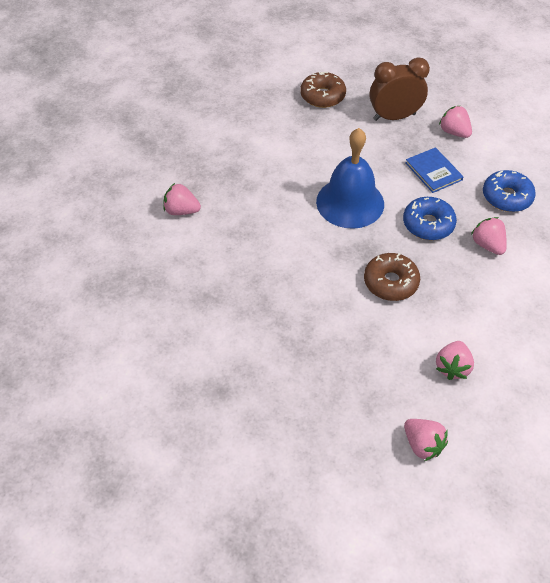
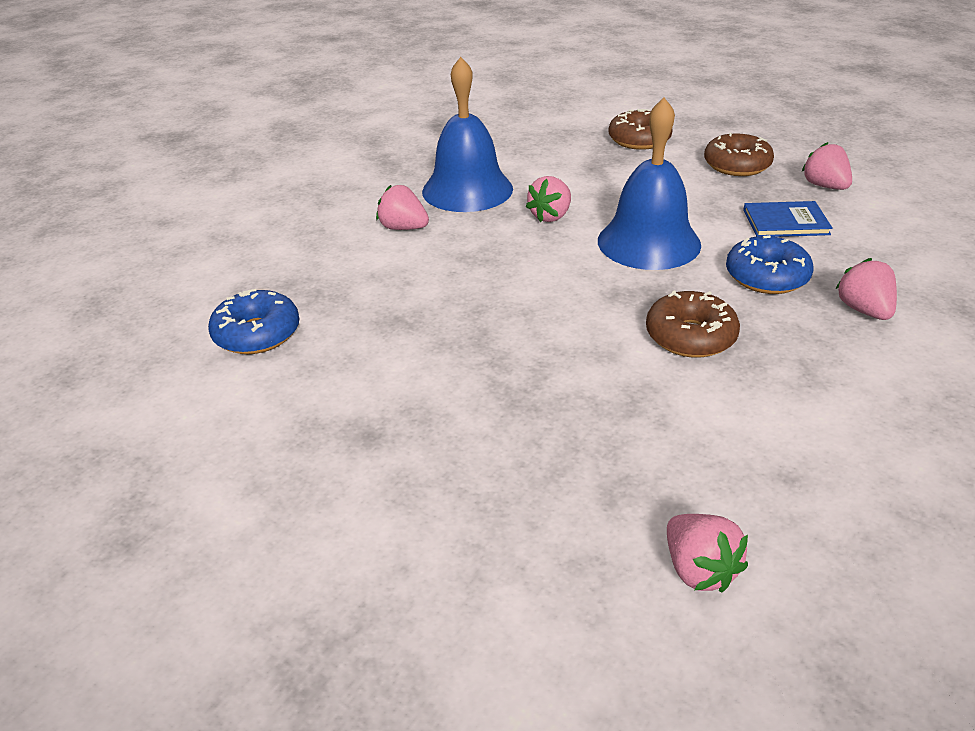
camera: 15 degrees right, 15 degrees down
(214, 165) = (467, 190): none -> blue bell
(394, 117) = (736, 165): brown clock -> brown donut
(433, 171) = (785, 222): blue book -> blue book turned 75 degrees counterclockwise
(452, 367) = (777, 460): pink strawberry -> pink strawberry (551, 216)
(506, 197) = (902, 259): blue donut -> blue donut (257, 334)

